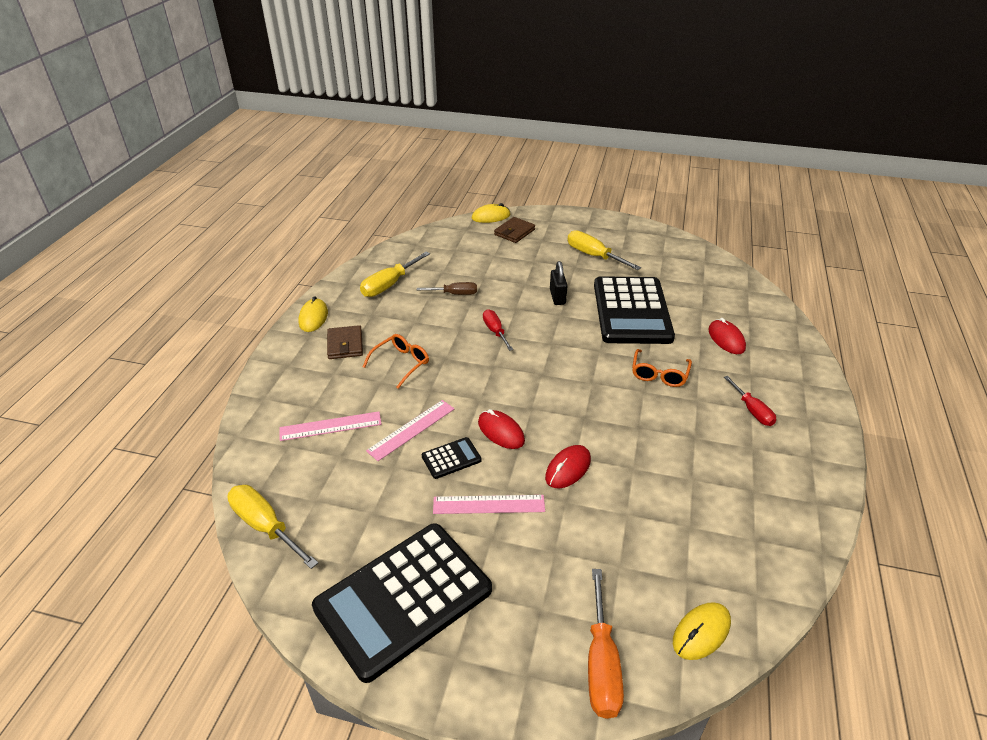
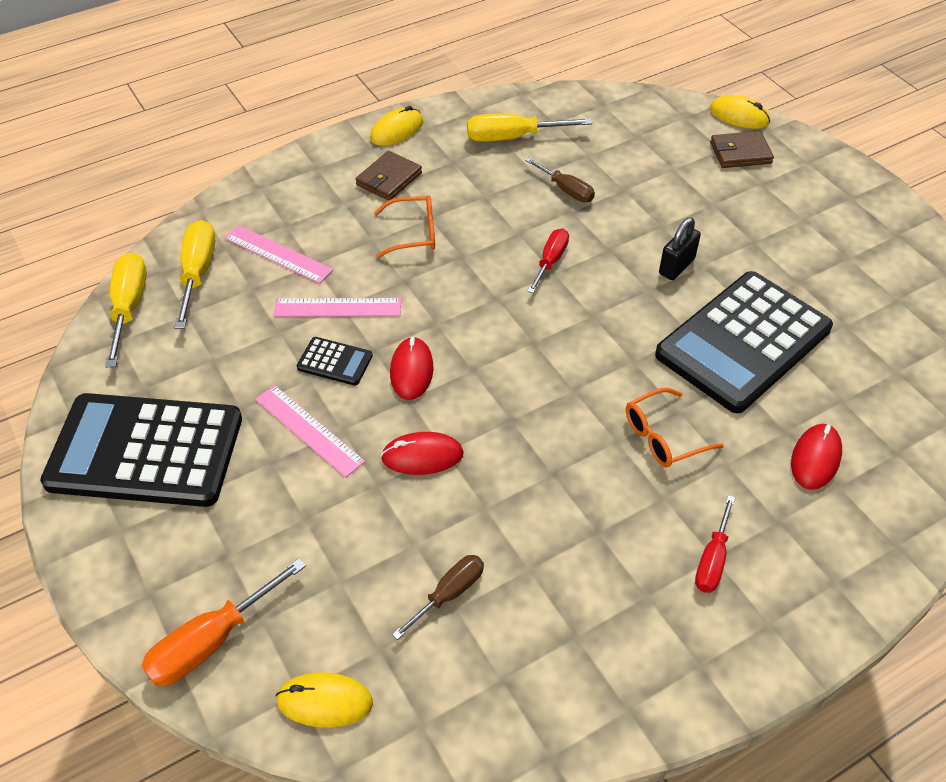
camera: 45 degrees right, 10 degrees up
(593, 256) = (799, 242): yellow screwdriver -> yellow screwdriver (198, 273)
(677, 522) = (449, 594): none -> brown screwdriver

